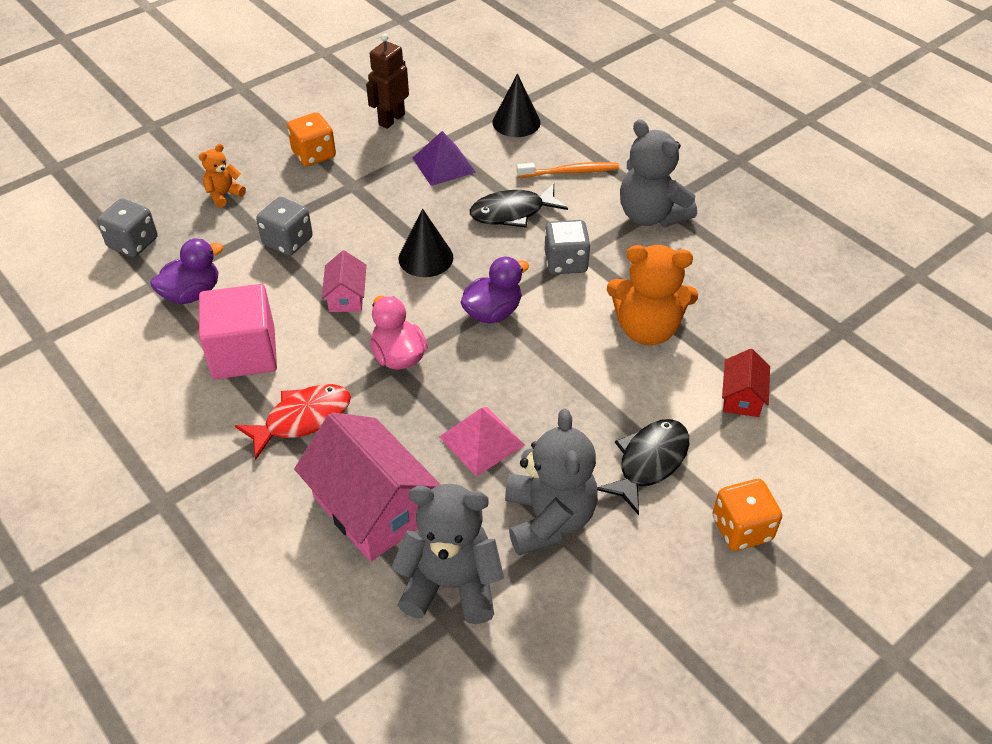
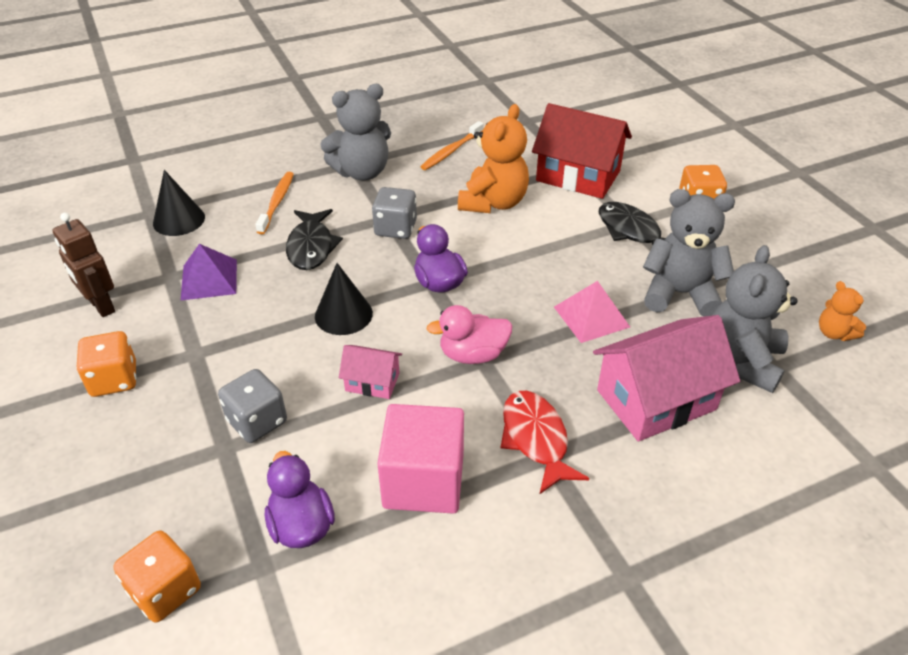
camera: 75 degrees left, 5 degrees down
(133, 243) = (165, 590): grey dice -> orange dice
(224, 194) = (130, 476): orange teddy bear -> orange teddy bear (834, 333)
(730, 275) = (451, 151): none -> orange toothbrush
(742, 397) = (578, 176): red house -> red house, size x2.00

